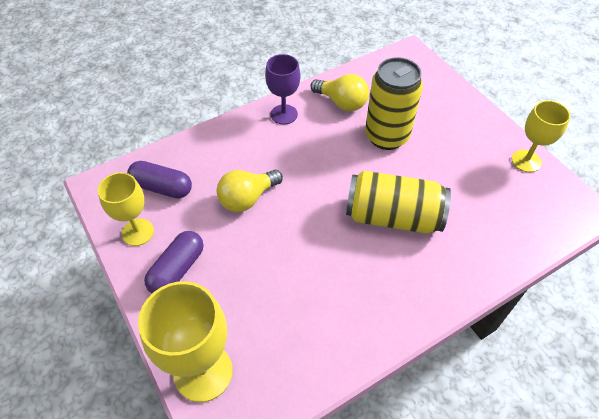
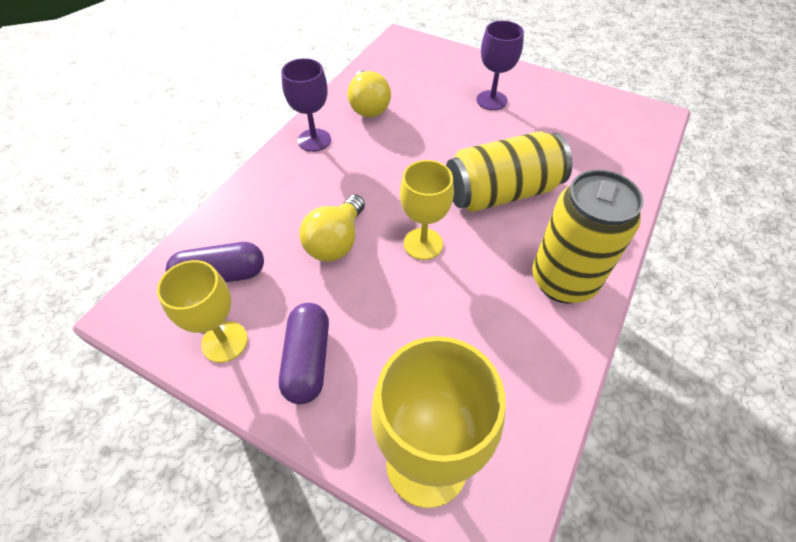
camera: 30 degrees left, 0 degrees up
(342, 103) = (368, 107): yellow light bulb -> yellow light bulb turned 75 degrees clockwise
(386, 136) = (437, 121): yellow can -> yellow can (563, 280)
(445, 136) = (491, 100): none -> purple goblet
(526, 161) = (577, 94): yellow goblet -> yellow goblet (423, 244)

